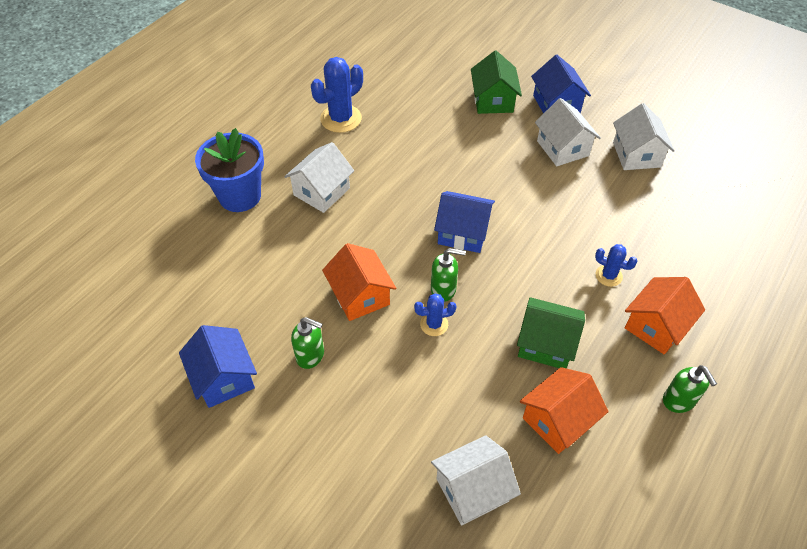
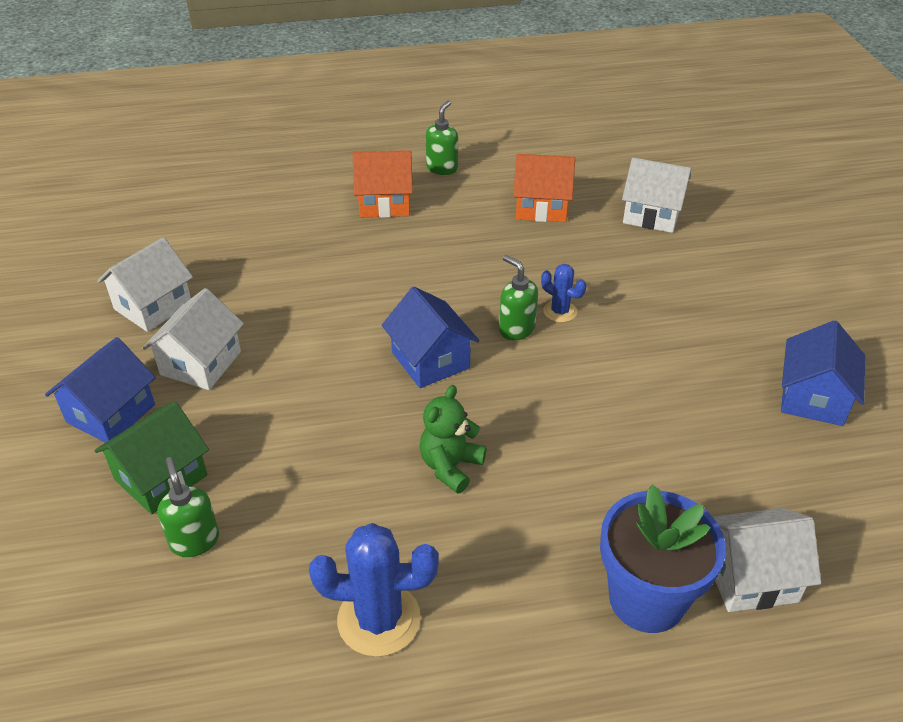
camera: 135 degrees left, 10 degrees down
(310, 355) = (705, 361): green soap dispenser -> green soap dispenser (194, 541)
(321, 191) = (529, 520): white house -> white house (750, 577)
(360, 295) = (605, 377): orange house -> none
(383, 188) = (450, 466): none -> green teddy bear
(546, 344) = (484, 244): green house -> none
(608, 276) = (361, 247): blue cactus -> none

